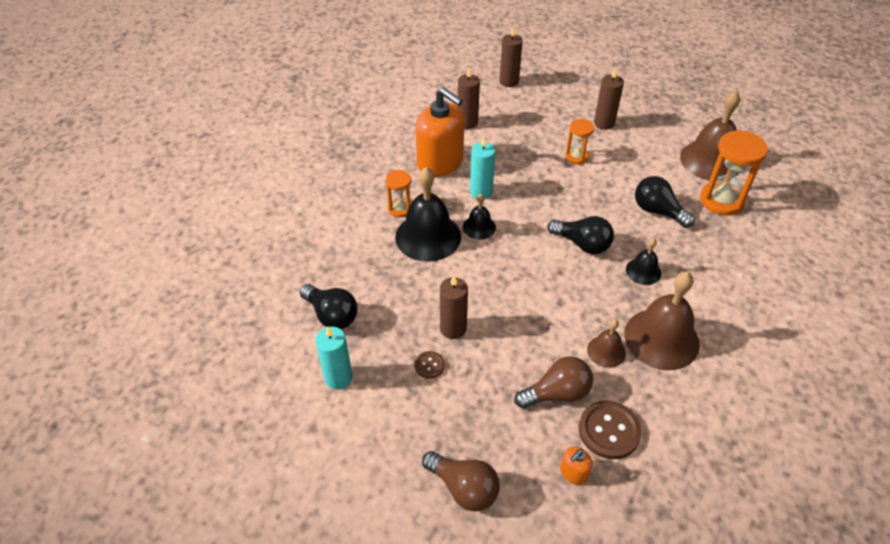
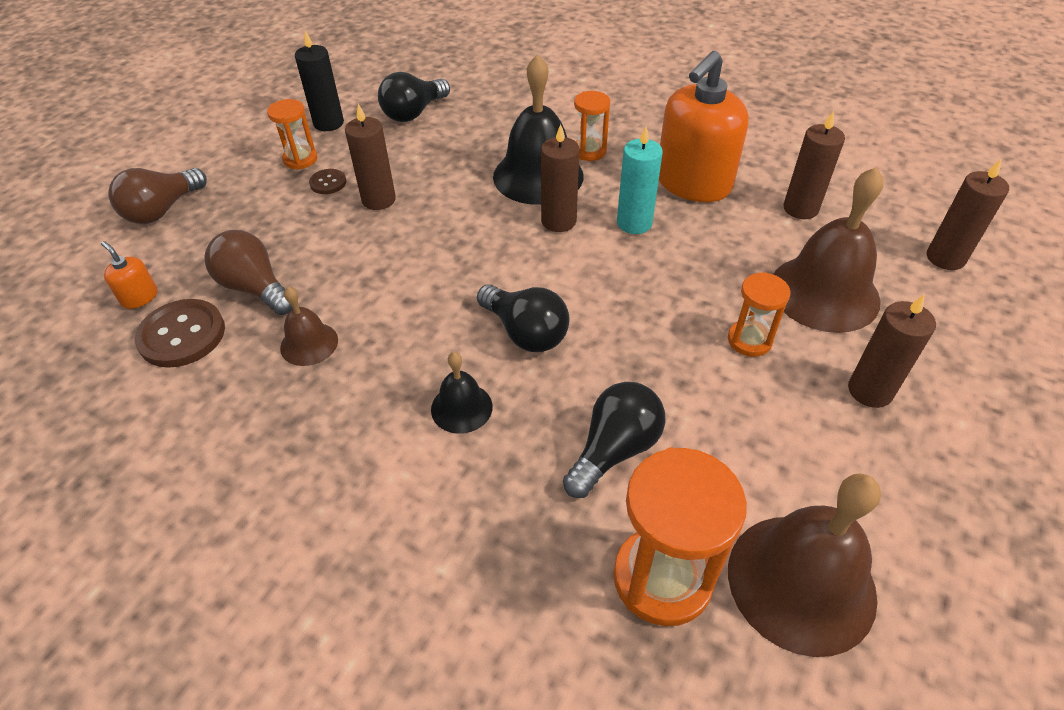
camera: 90 degrees right, 0 degrees up
(338, 377) = (328, 123): turquoise candle -> black candle
(393, 391) = (300, 159): none -> orange hourglass
(479, 227) = (558, 221): black bell -> brown candle
(557, 393) = (255, 288): brown light bulb -> brown light bulb turned 150 degrees clockwise
(582, 244) = (525, 332): black light bulb -> black light bulb turned 75 degrees counterclockwise
(661, 338) = (316, 414): brown bell -> brown bell (824, 293)

